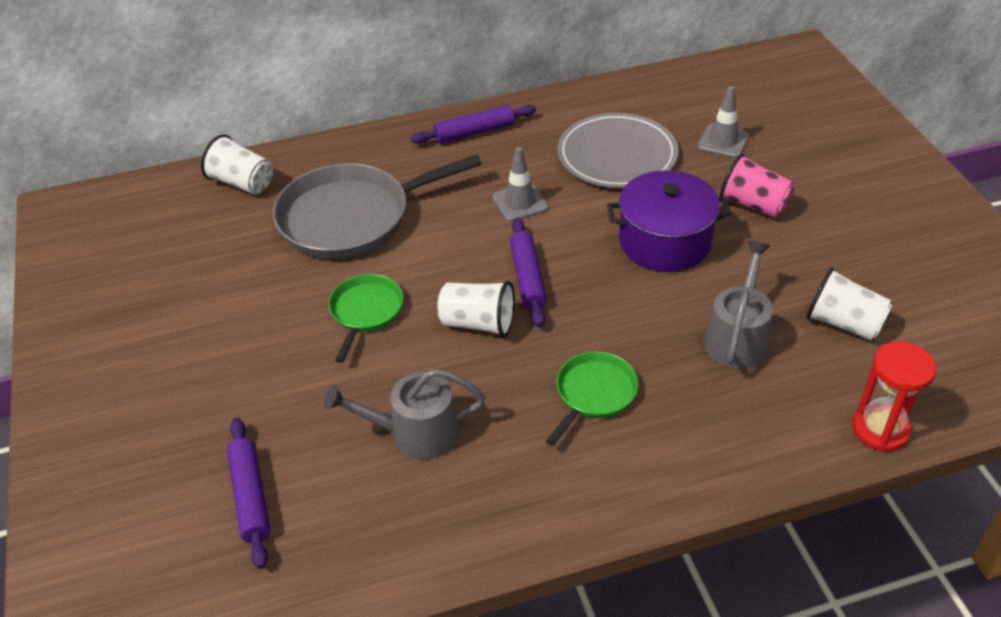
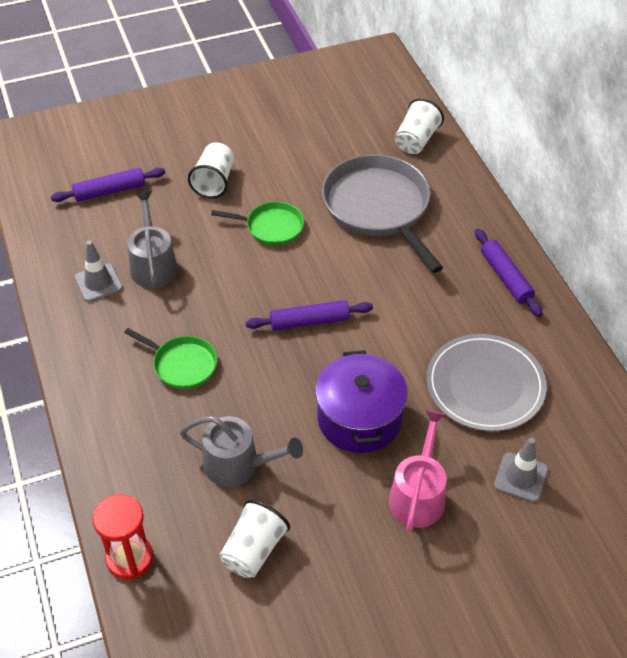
camera: 85 degrees right, 5 degrees up
(478, 323) = (258, 292): white cup -> white cup (214, 182)
(520, 202) = (406, 313): grey traffic cone -> grey traffic cone (98, 283)
(754, 205) = (418, 495): pink cup -> pink watering can

